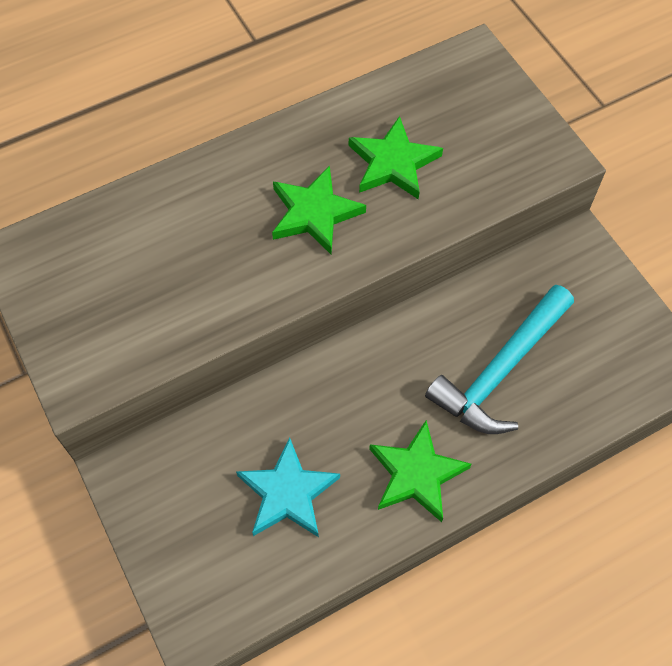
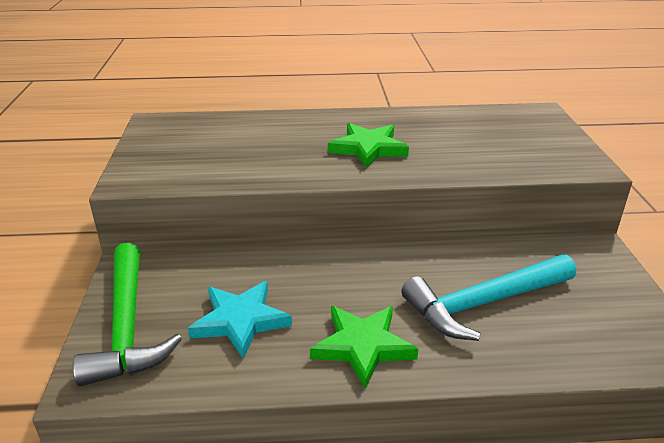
camera: 25 degrees right, 30 degrees down
(182, 548) = (127, 326): none -> green hammer
(393, 163) = (445, 141): green star -> none

